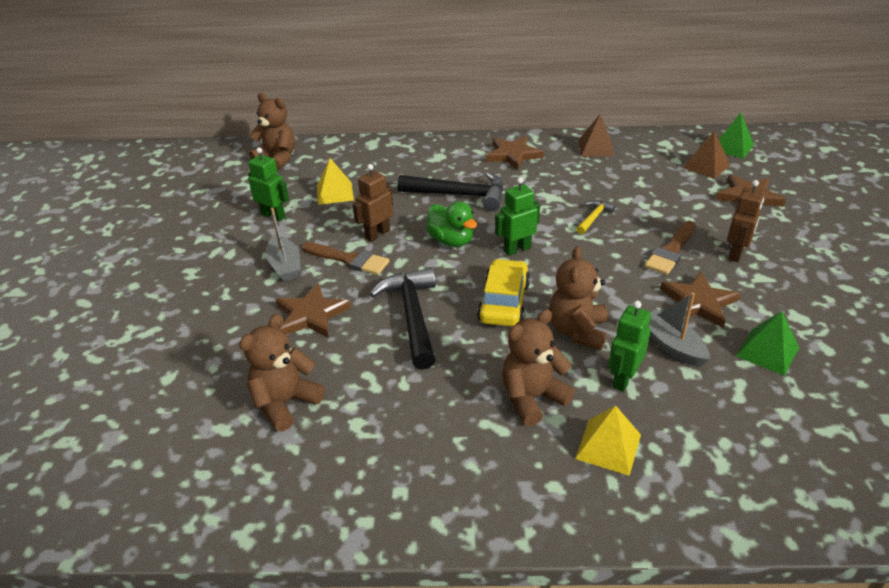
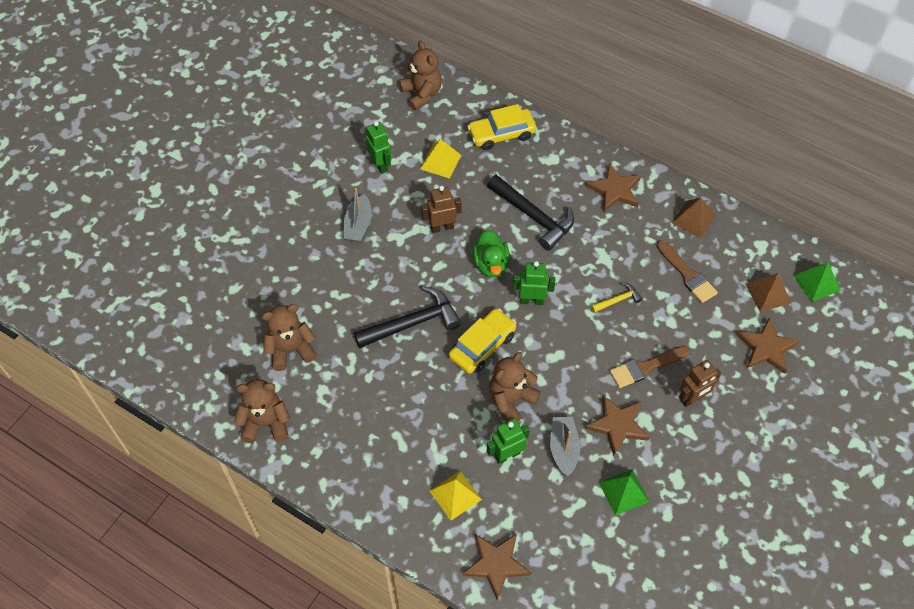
camera: 30 degrees right, 20 degrees up
(311, 315) = (348, 284): brown star -> brown star (496, 564)
(349, 259) = (405, 243): brown brush -> brown brush (687, 274)
(377, 157) = (501, 134): none -> yellow car
(412, 316) = (412, 323): black hammer -> black hammer turned 45 degrees clockwise
(532, 398) = (438, 434): brown teddy bear -> brown teddy bear (266, 423)

